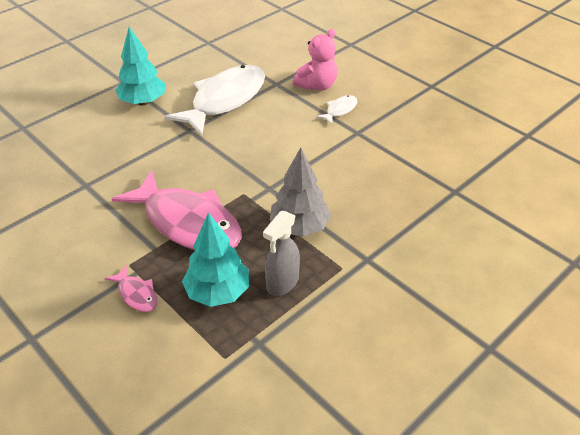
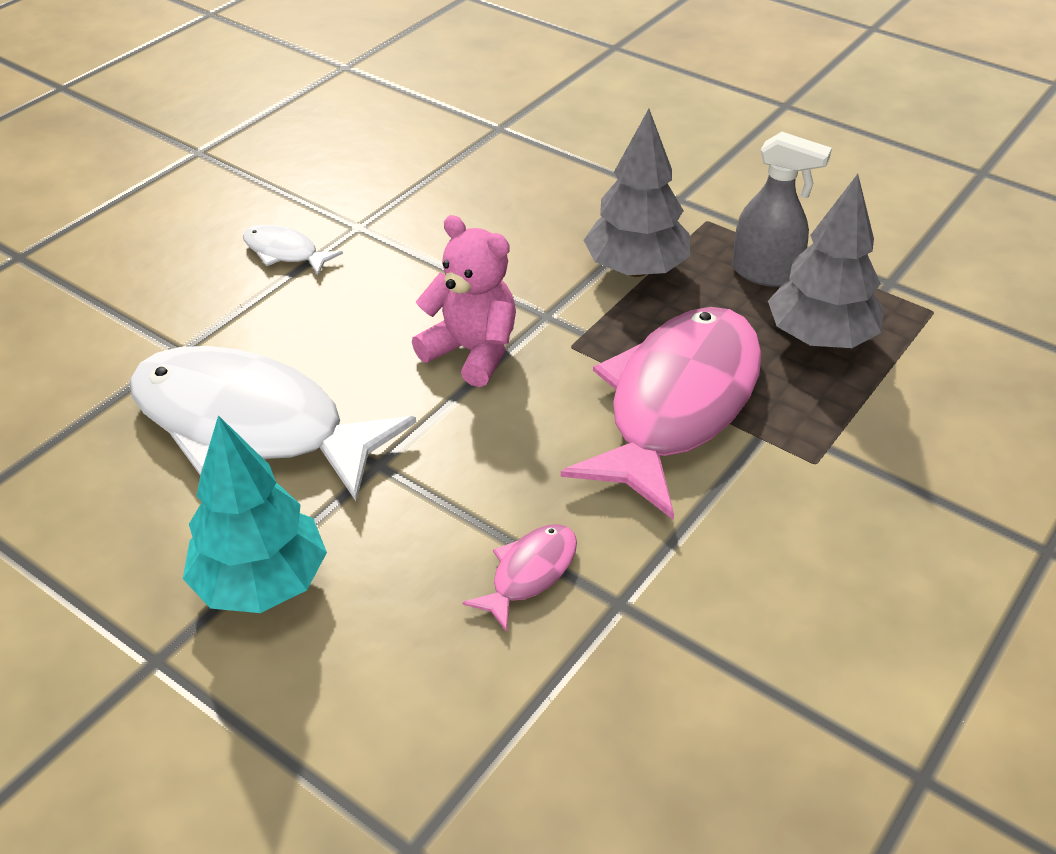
camera: 100 degrees left, 0 degrees up
(136, 294) = (876, 434): pink fish -> pink fish (529, 573)
(217, 292) = (820, 338): turquoise tree -> grey tree
(317, 85) = (191, 290): pink teddy bear -> pink teddy bear (472, 352)

